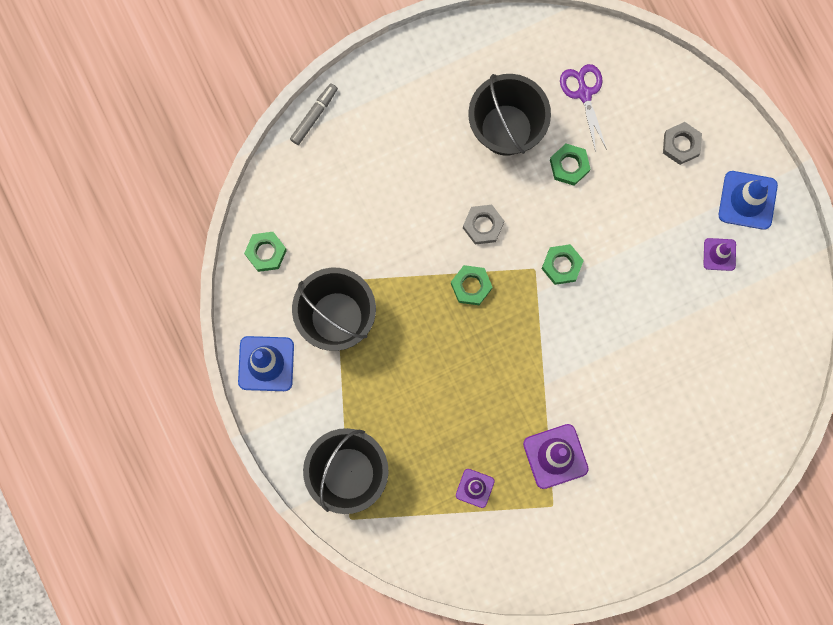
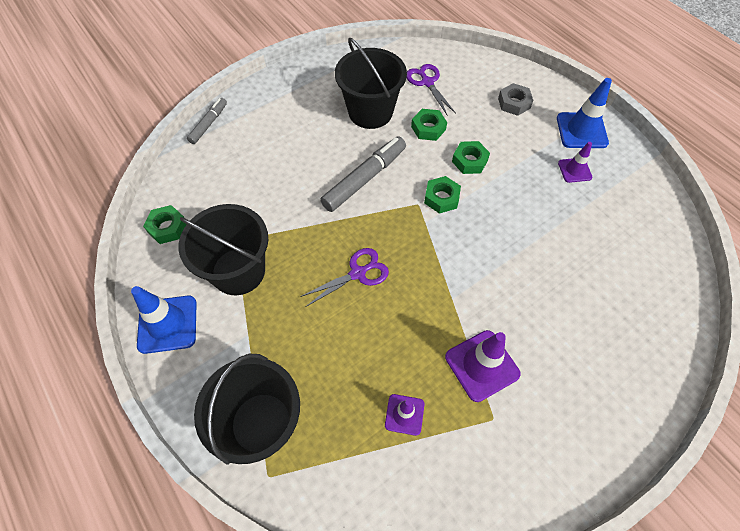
camera: 10 degrees left, 20 degrees down
(456, 341) = (358, 273): none -> purple scissors
(471, 286) = (363, 226): green nut -> green nut (469, 161)
(483, 225) = (365, 179): grey nut -> grey marker

